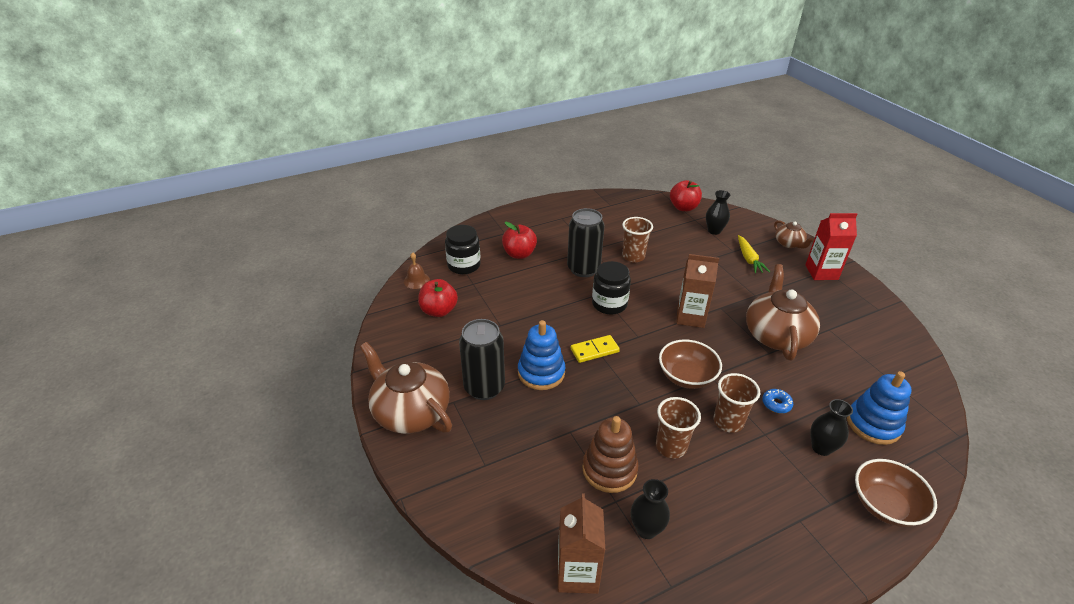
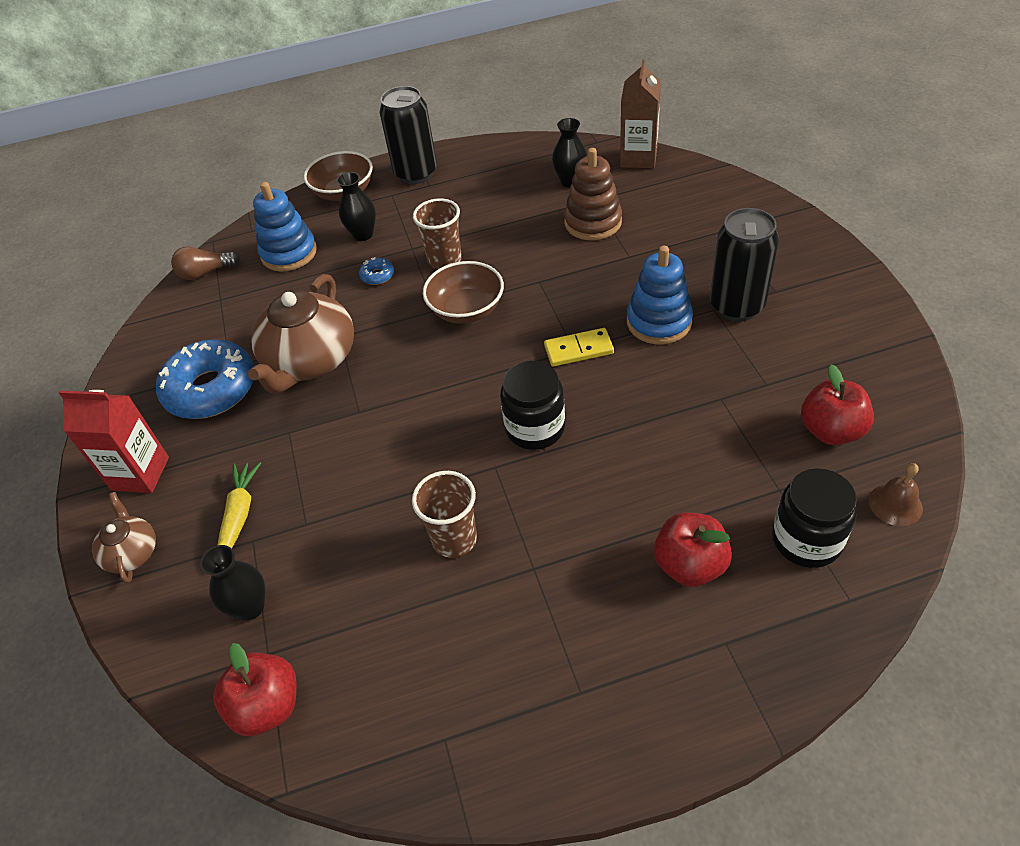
camera: 165 degrees left, 10 degrees up
(410, 412) = (828, 281): brown teapot -> none
(583, 269) = (562, 512): black can -> black can (416, 173)
(671, 446) = (520, 239): brown cup -> none
(690, 317) = (415, 396): brown carton -> none
(826, 315) = (211, 389): none -> blue donut
(928, 401) = (205, 272): none -> brown light bulb

